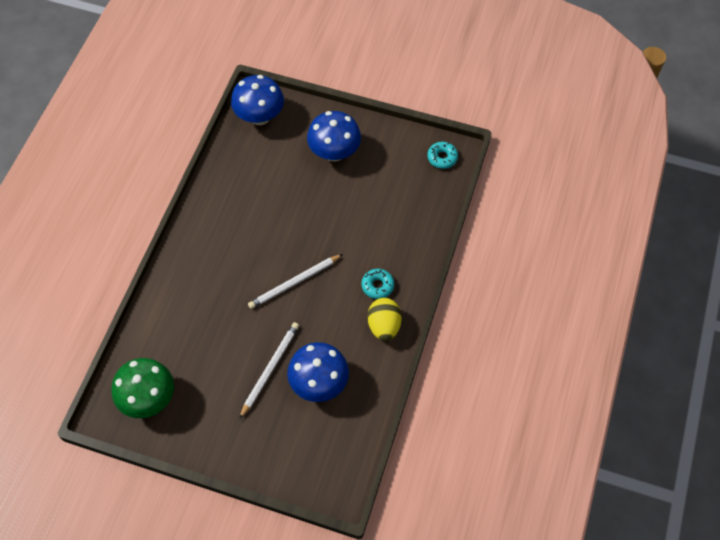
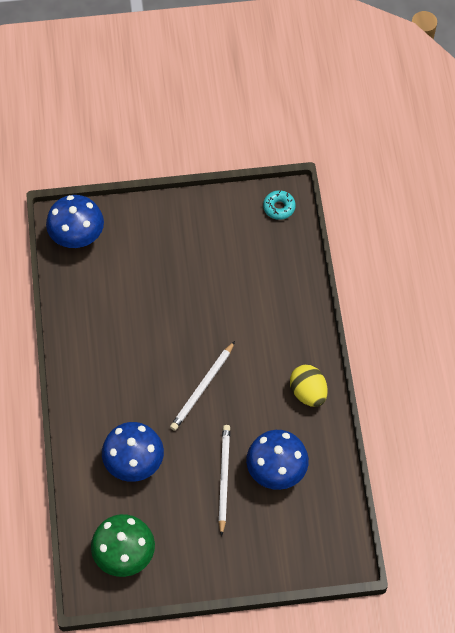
camera: 25 degrees left, 0 degrees up
(334, 152) = (172, 244): blue mushroom -> blue mushroom (134, 464)
(377, 286) = (282, 358): turquoise donut -> none

